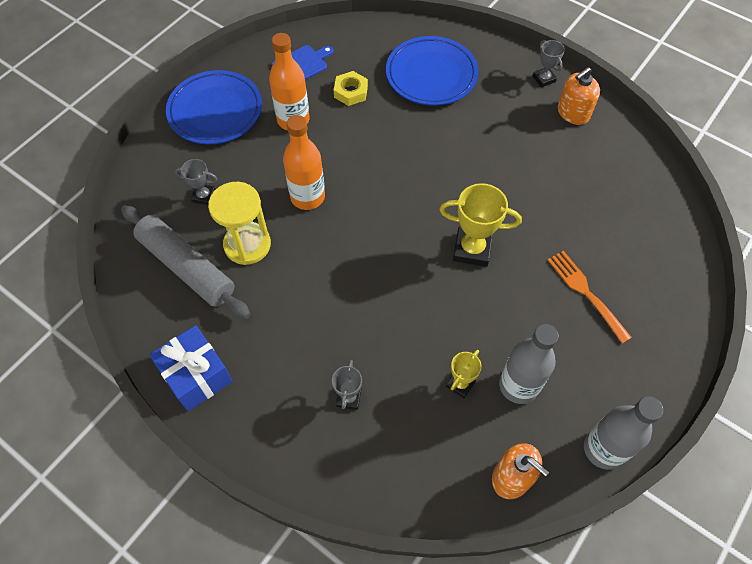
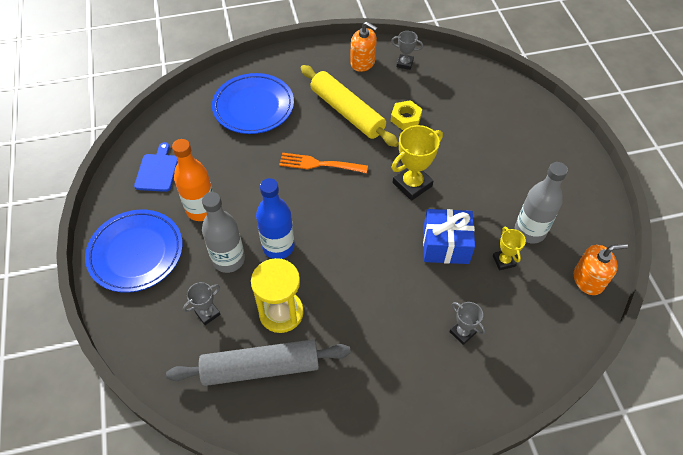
camera: 50 degrees left, 5 degrees down
(196, 375) = (362, 422): blue gift -> blue gift (445, 245)
(307, 197) = (278, 246): orange bottle -> blue bottle
(351, 92) = (216, 159): yellow nut -> yellow nut (406, 118)
(500, 143) = (347, 112): none -> yellow rolling pin
(544, 79) = (322, 56): grey trophy -> grey trophy (405, 63)
(573, 113) = (363, 62): orange soap dispenser -> orange soap dispenser turned 60 degrees counterclockwise
(586, 293) = (495, 152): orange fork -> orange fork (320, 164)
(603, 449) = (603, 220): grey bottle -> grey bottle (228, 259)

